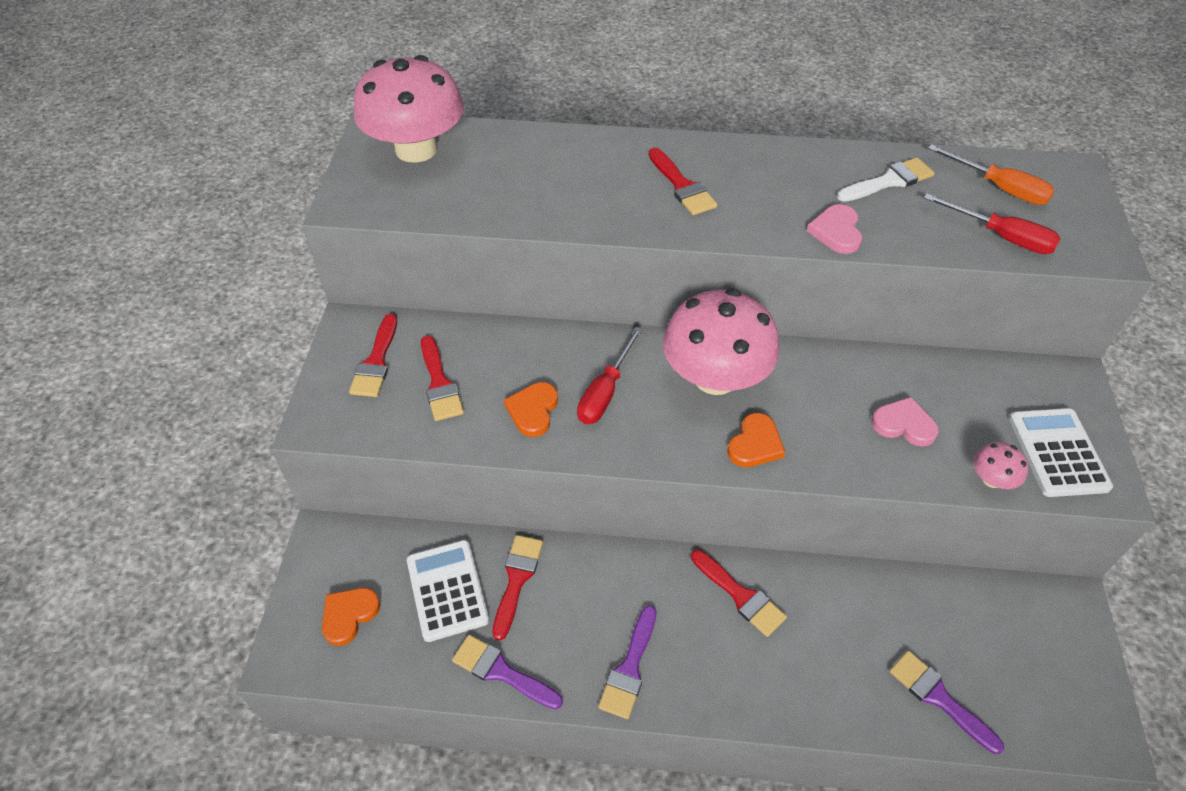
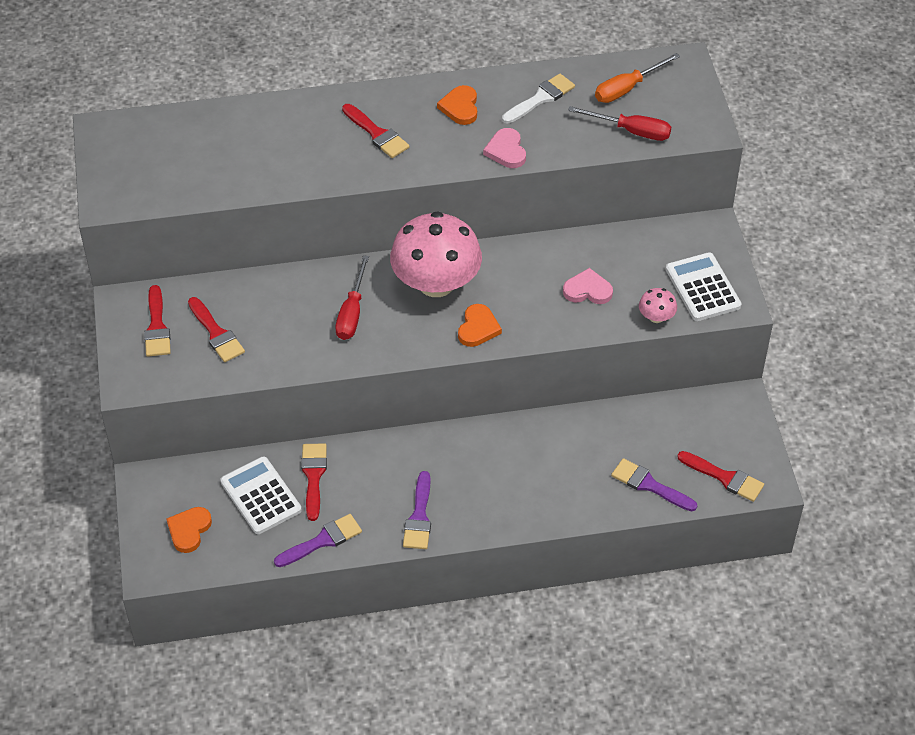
camera: 15 degrees left, 0 degrees up
(416, 149) = (145, 141): pink mushroom -> none
(501, 671) = (322, 541): purple brush -> purple brush turned 135 degrees clockwise
(533, 411) = (299, 339): orange heart -> orange heart (460, 107)
(740, 596) = (492, 449): red brush -> red brush (725, 478)
(999, 188) = (627, 88): orange screwdriver -> orange screwdriver turned 120 degrees clockwise

